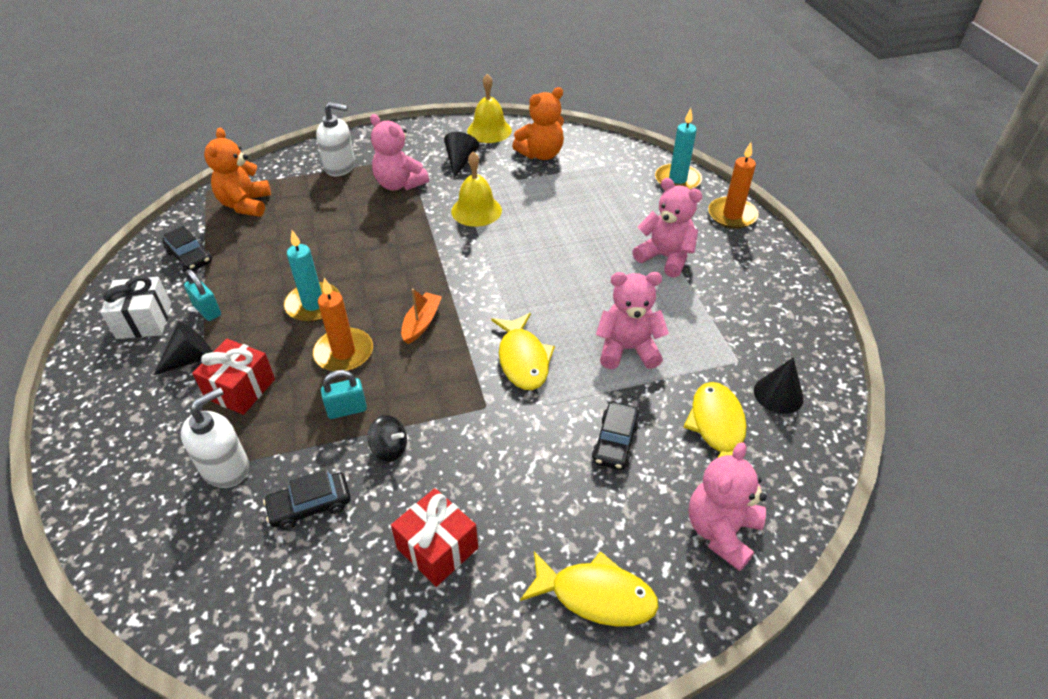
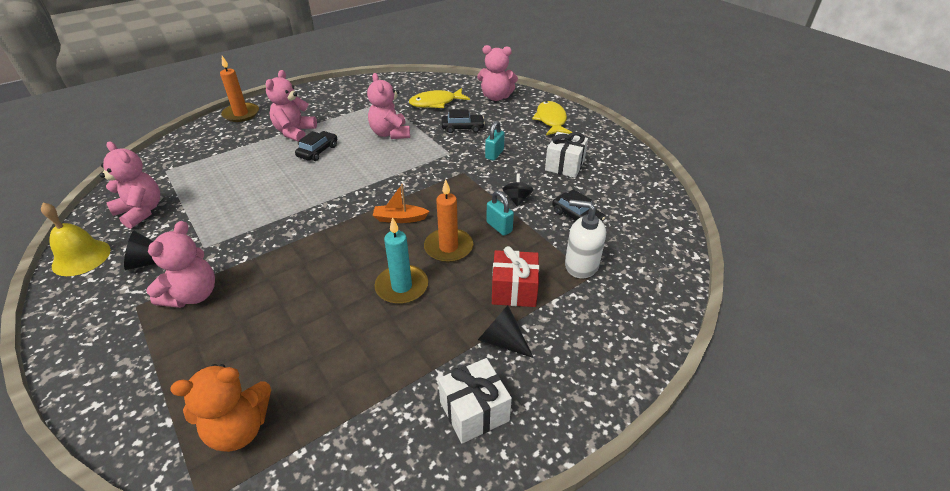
camera: 110 degrees left, 5 degrees down
(189, 257) = (359, 431): black car -> black car (318, 151)
(207, 310) = (438, 362): turquoise padlock -> turquoise padlock (494, 154)
(340, 167) = (148, 363): white soap dispenser -> none
(437, 548) = (564, 165): red gift -> white gift
(476, 210) = (242, 228): yellow bell -> none
(523, 359) = (416, 167): yellow fish -> none
(541, 154) = (141, 212): orange teddy bear -> pink teddy bear
(677, 180) = (193, 138): turquoise candle -> none
(778, 394) = (404, 90): black cone -> none

